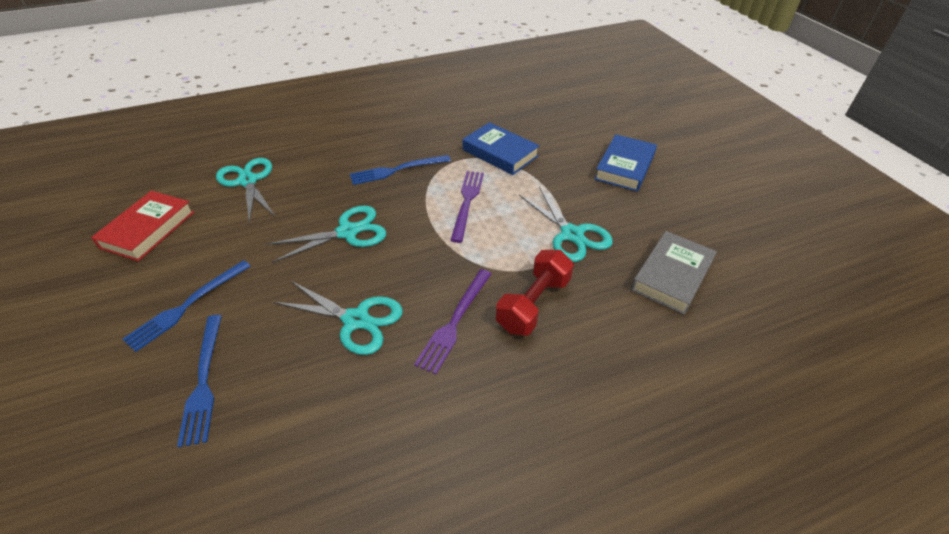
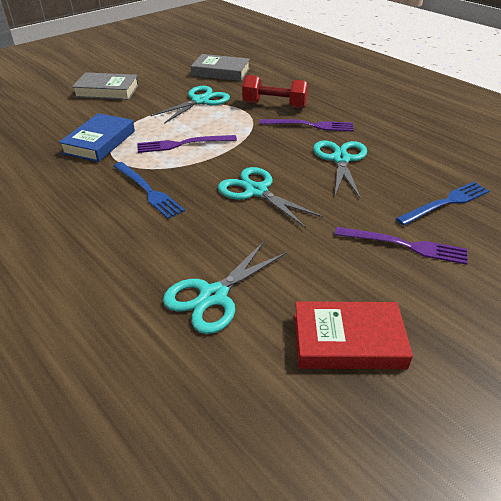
camera: 110 degrees left, 5 degrees down
(187, 306) = (404, 245): blue fork -> purple fork
(624, 167) = (107, 91): blue book -> grey book

